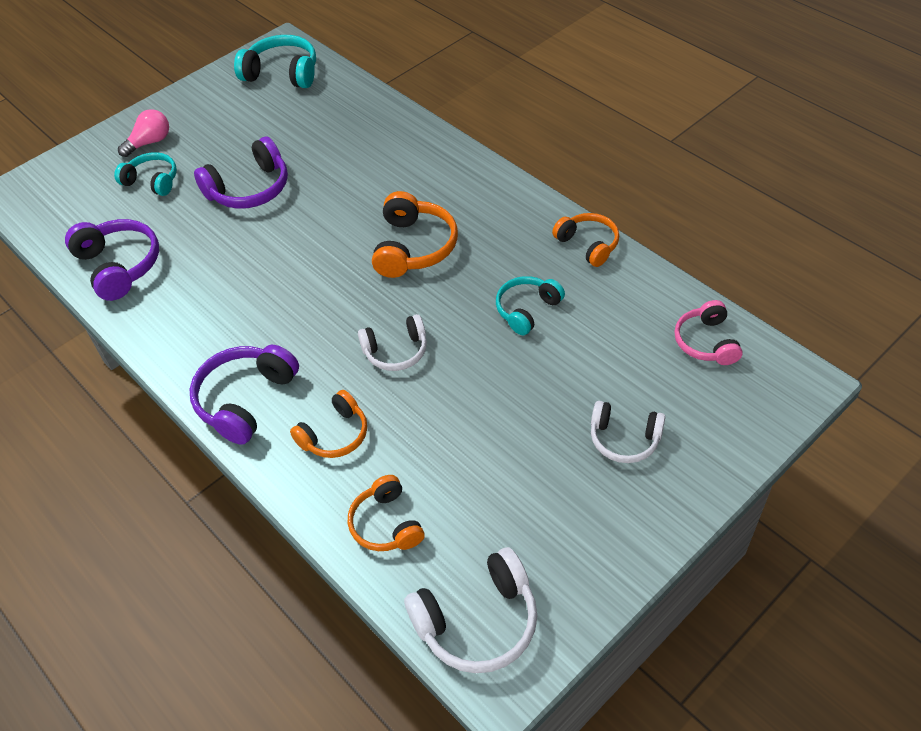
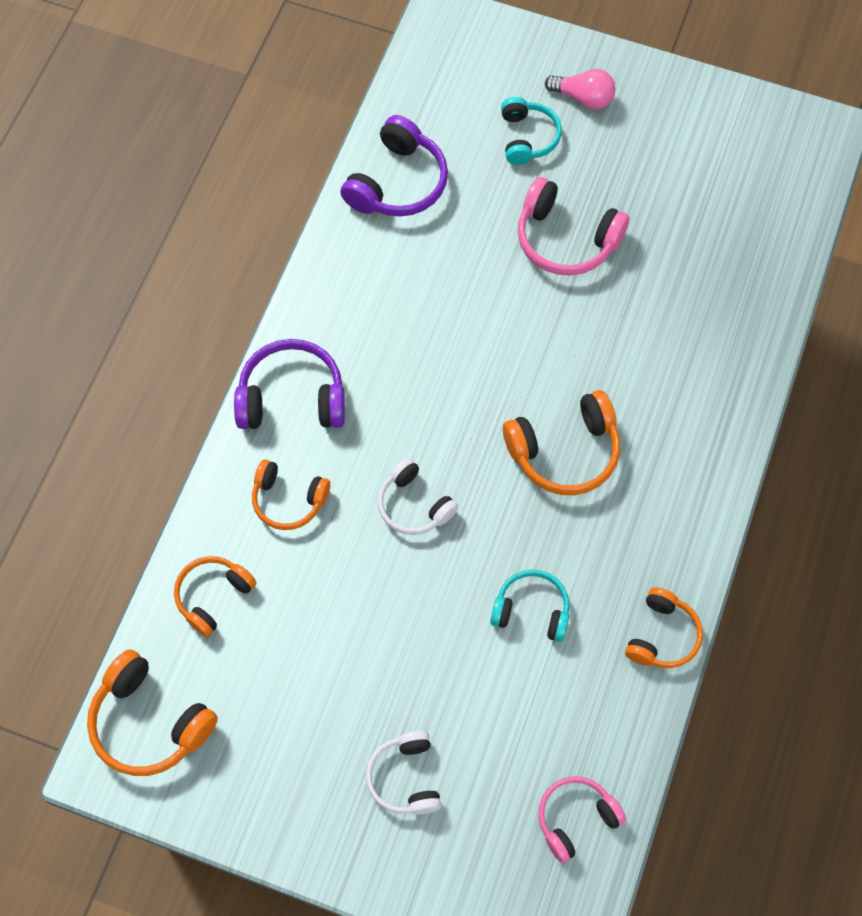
camera: 60 degrees right, 15 degrees up
(249, 189) = (566, 239): purple headphones -> pink headphones
(282, 73) = (773, 163): turquoise headphones -> none
(477, 621) = (149, 722): white headphones -> orange headphones

